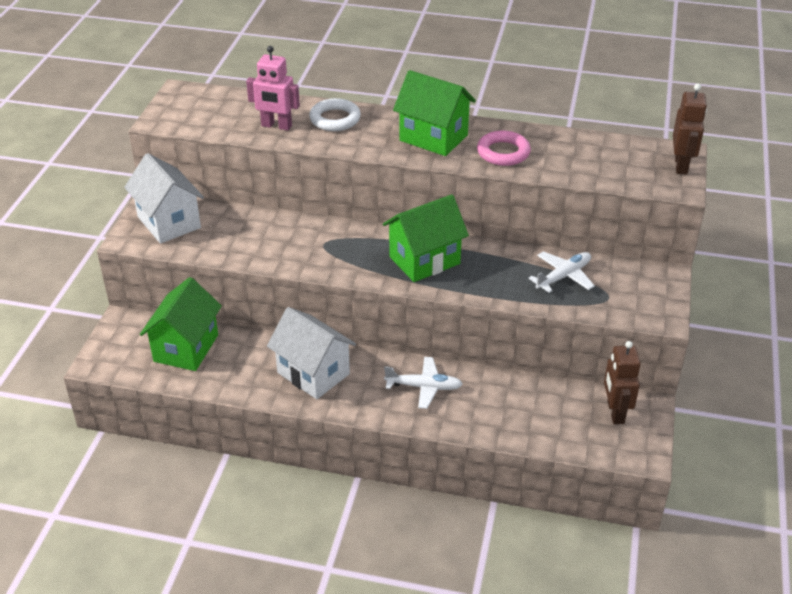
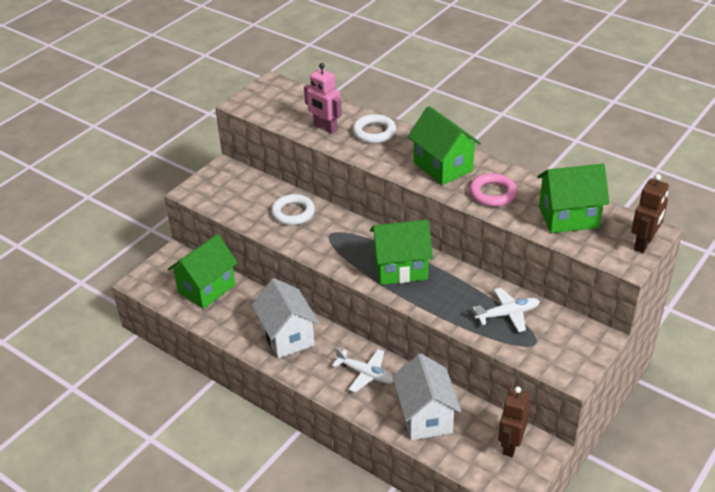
camera: 25 degrees right, 0 degrees up
(169, 222) = (226, 186): white house -> white house (425, 417)
(267, 232) = (293, 213): none -> white ring
(594, 158) = (568, 217): none -> green house

